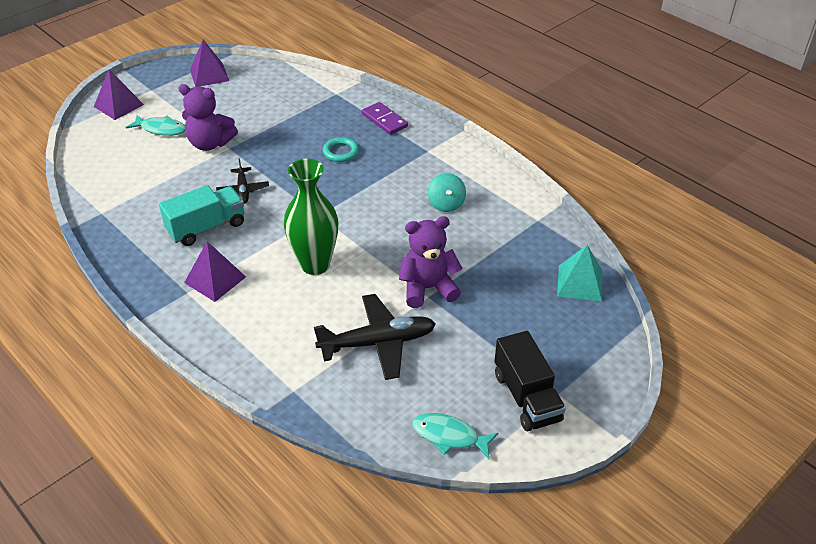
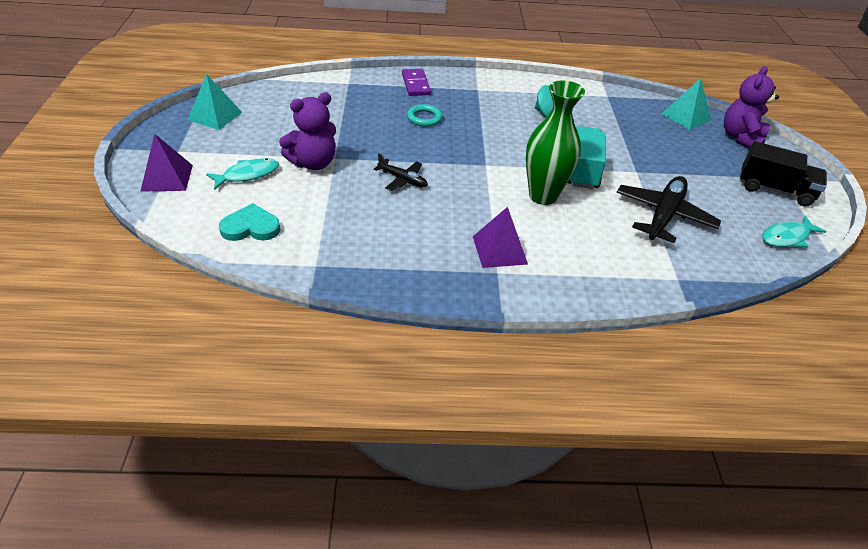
camera: 50 degrees left, 0 degrees up
(109, 165) = (251, 227): none -> turquoise heart
(206, 227) = (425, 220): turquoise truck -> turquoise truck (582, 170)
(209, 75) = (215, 116): purple pyramid -> turquoise pyramid
(384, 120) = (415, 84): purple domino -> purple domino turned 75 degrees clockwise
(428, 288) = (628, 167): purple teddy bear -> purple teddy bear (741, 138)

